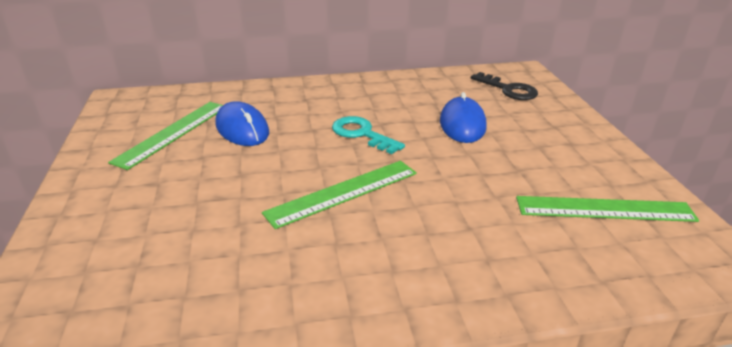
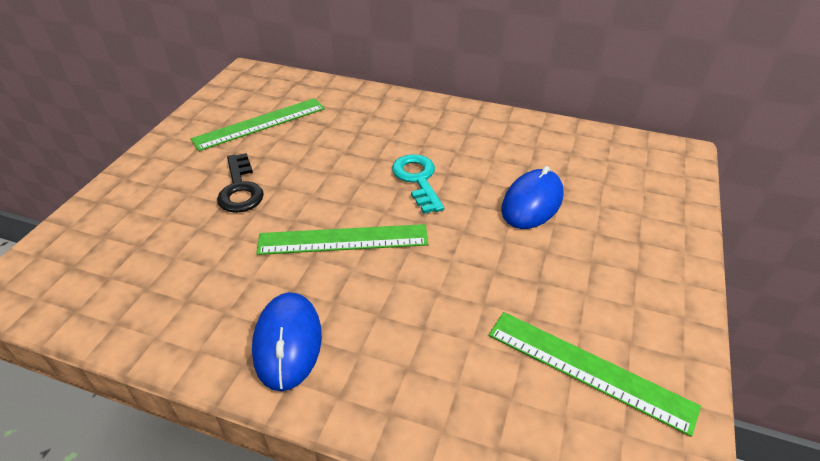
camera: 30 degrees right, 10 degrees up
(242, 128) = (317, 137): blue mouse -> blue mouse (288, 342)
(509, 90) = (632, 174): black key -> black key (240, 189)

